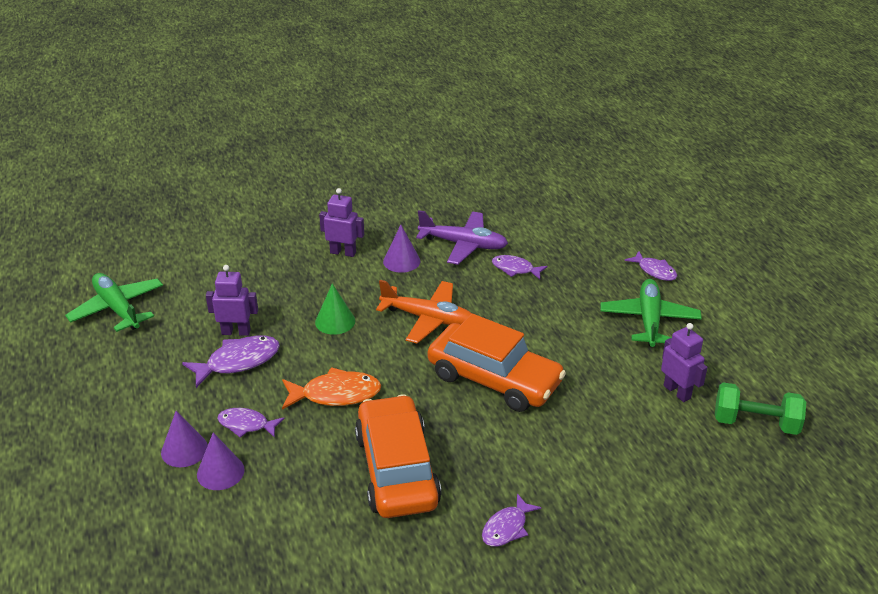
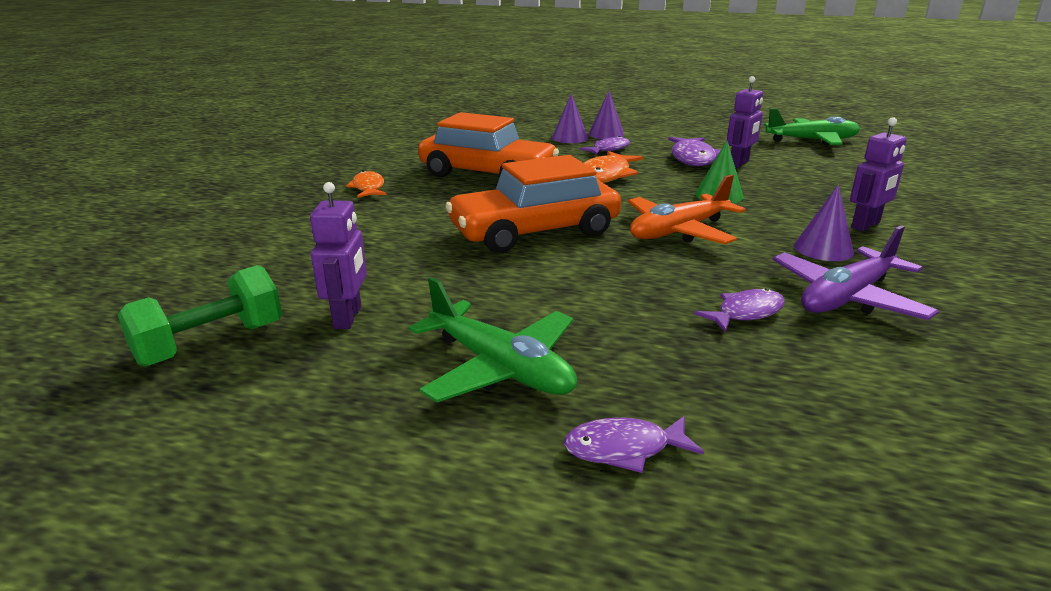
camera: 125 degrees right, 10 degrees down
(507, 527) = (368, 188): purple fish -> orange fish
(677, 392) = (348, 317): purple robot -> purple robot turned 90 degrees counterclockwise

